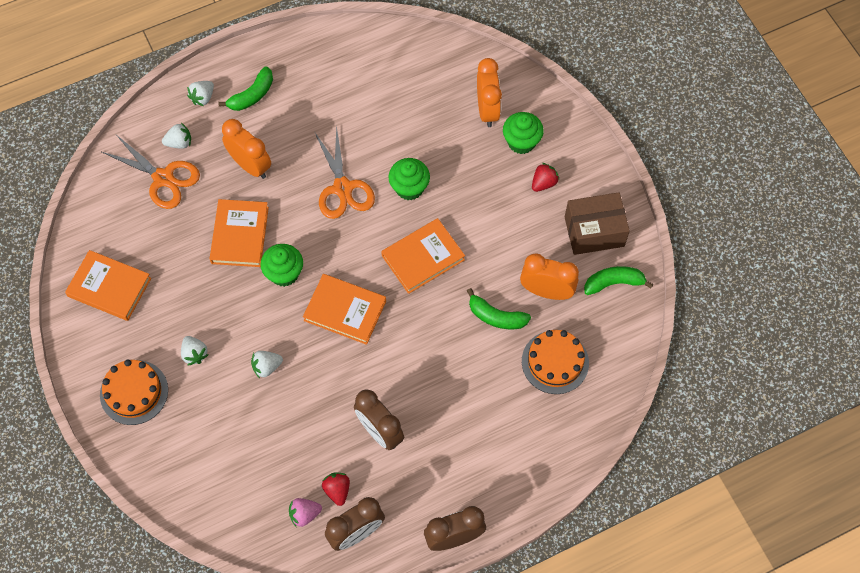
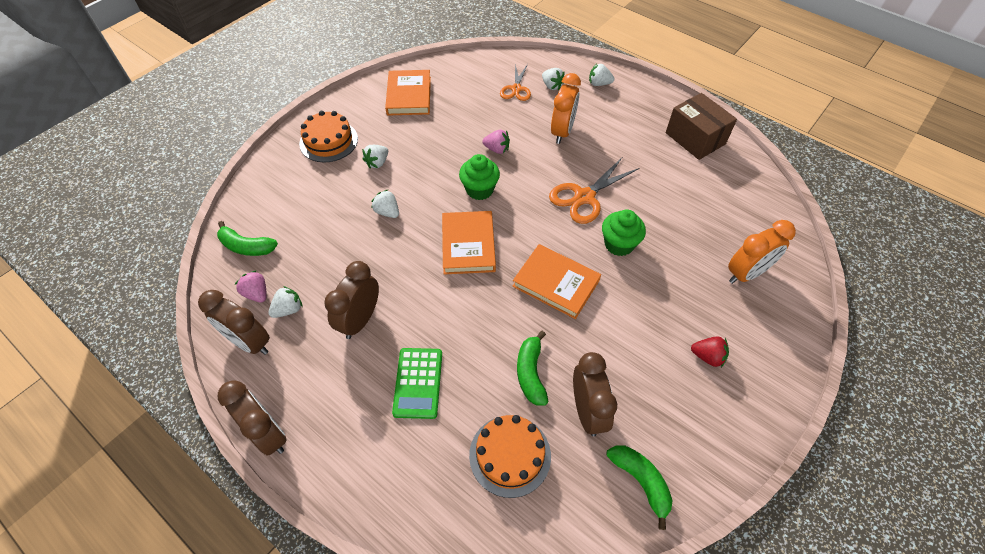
camera: 65 degrees right, 10 degrees down
(163, 178) = (516, 89): orange scissors -> orange scissors, size x0.65
(240, 235) = (497, 149): orange book -> pink strawberry
(252, 95) = (624, 109): green banana -> green banana (246, 247)
(337, 490) = (288, 309): red strawberry -> white strawberry
(464, 405) = (418, 383): none -> green calculator
(521, 142) = (736, 317): green cupcake -> none
(546, 291) = (587, 411): orange clock -> brown clock
(594, 231) = (688, 432): brown box -> brown box (695, 138)

